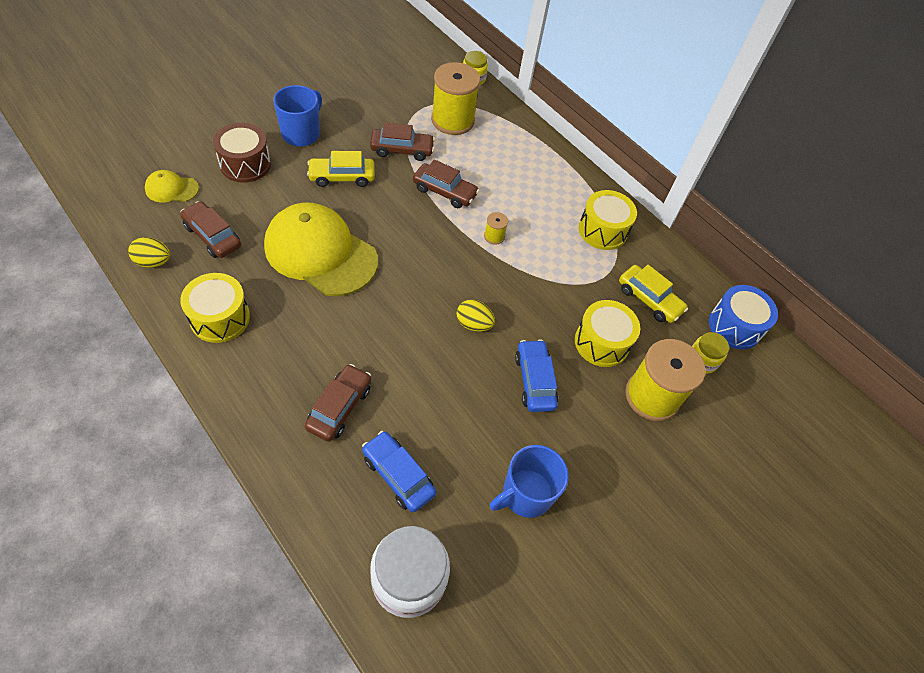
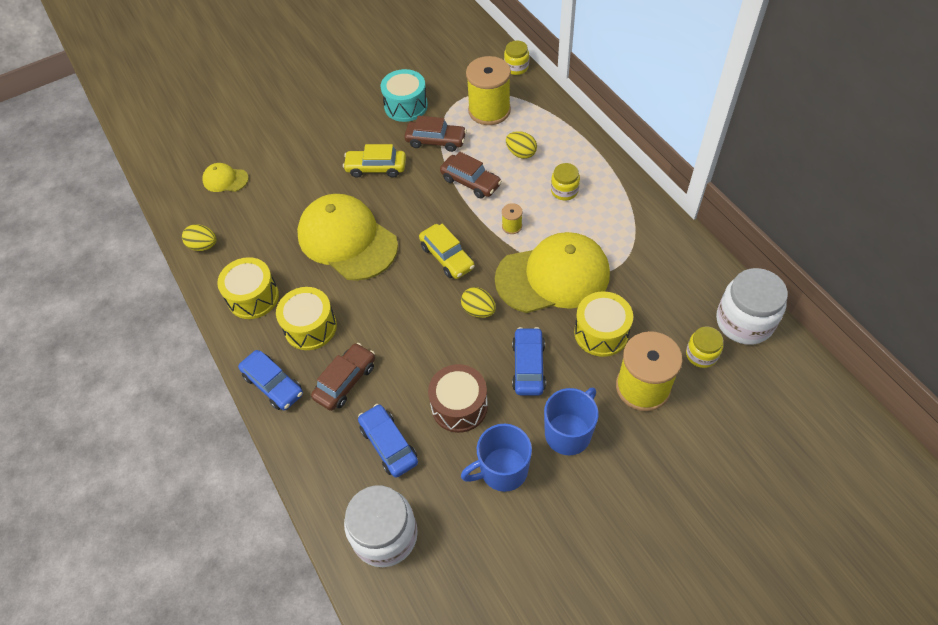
camera: 20 degrees right, 0 degrees up
(213, 236) = (255, 223): brown car -> none
(245, 164) = (291, 156): brown drum -> brown drum (459, 406)
(256, 416) = (273, 385): none -> blue car
(301, 134) = (344, 126): blue mug -> blue mug (569, 433)
(365, 114) = (406, 106): none -> turquoise drum
(491, 163) = (521, 153): none -> yellow egg
(541, 200) = (564, 191): none -> yellow jar
(544, 287) = (553, 276): none -> yellow cap
(602, 230) = (622, 221): yellow drum -> yellow drum (310, 327)
(649, 299) = (658, 292): yellow car -> yellow car (447, 257)
(734, 326) = (744, 321): blue drum -> white jar

